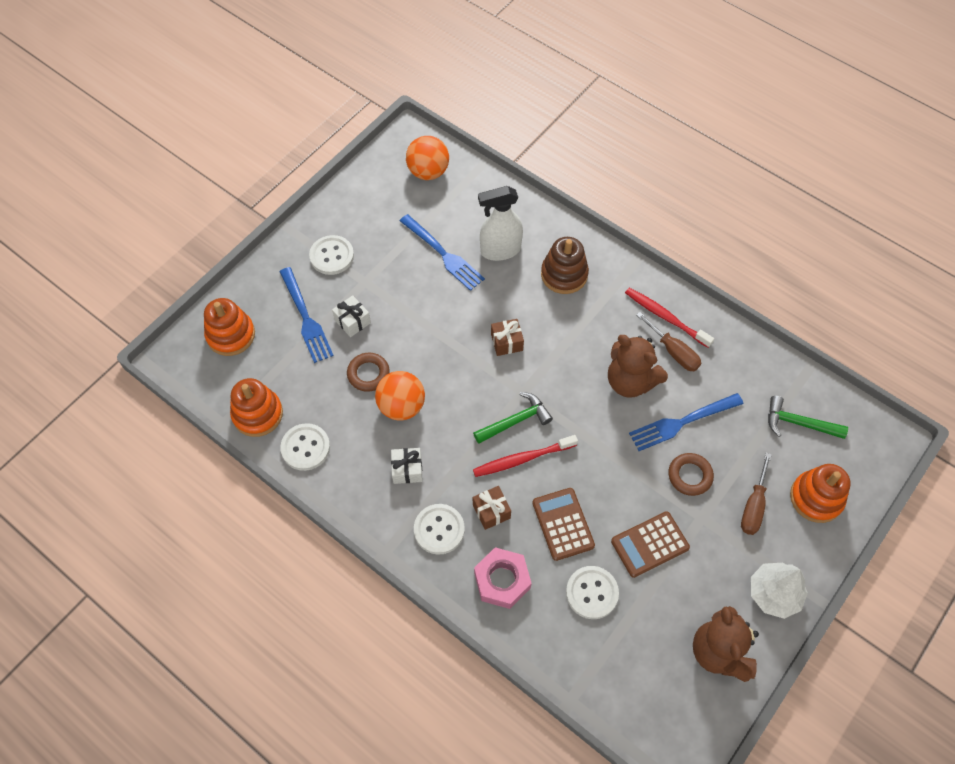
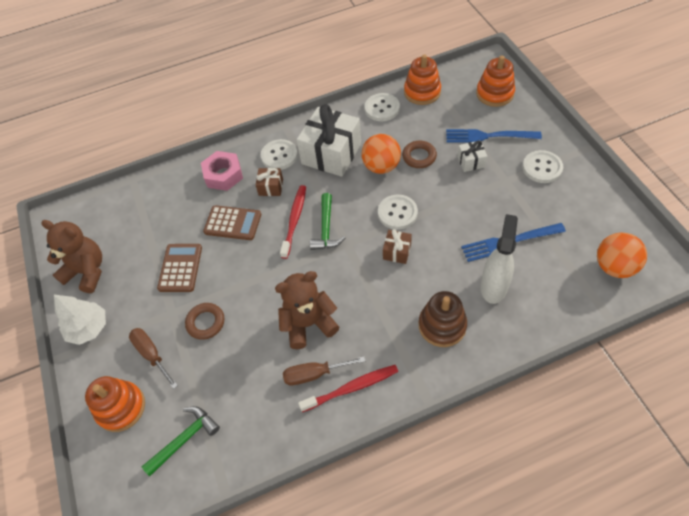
camera: 125 degrees right, 5 degrees down
(407, 470) = (331, 154): white gift -> white gift, size x2.17
(592, 593) = (178, 218): white button -> white button (397, 213)
(682, 422) = (249, 343): blue fork -> none

